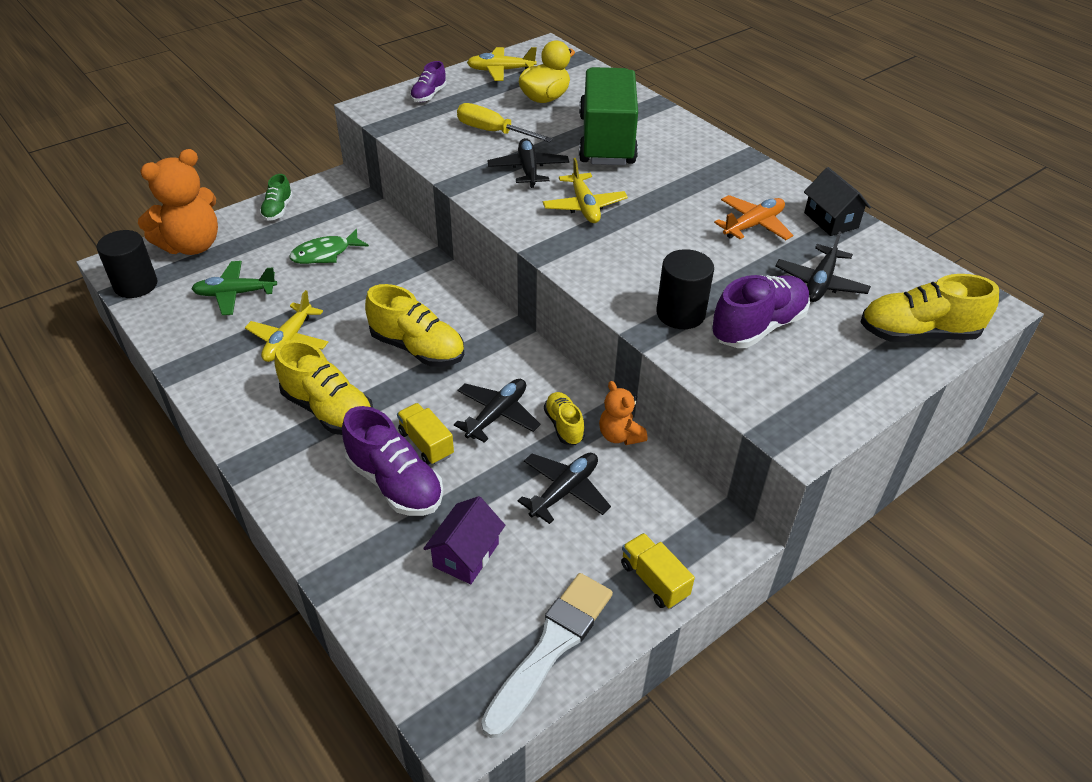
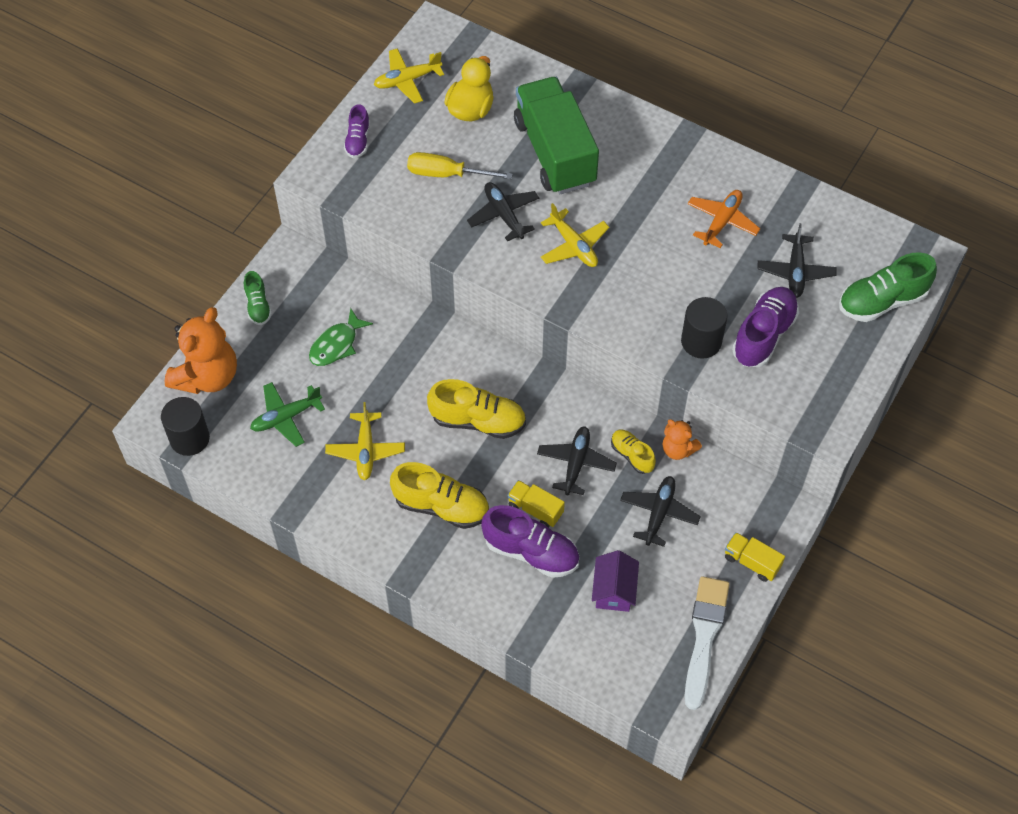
camera: 20 degrees left, 15 degrees up
(831, 220) = (782, 194): black house -> none
(918, 334) = (882, 301): yellow shoe -> green shoe

